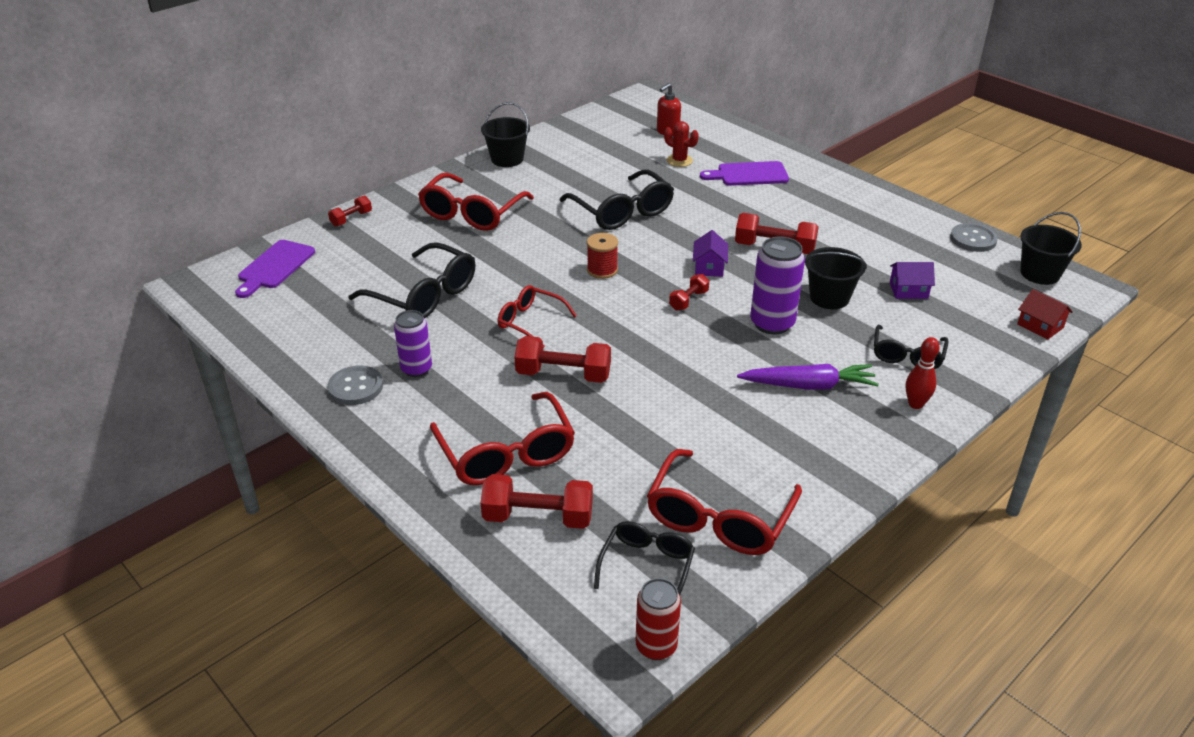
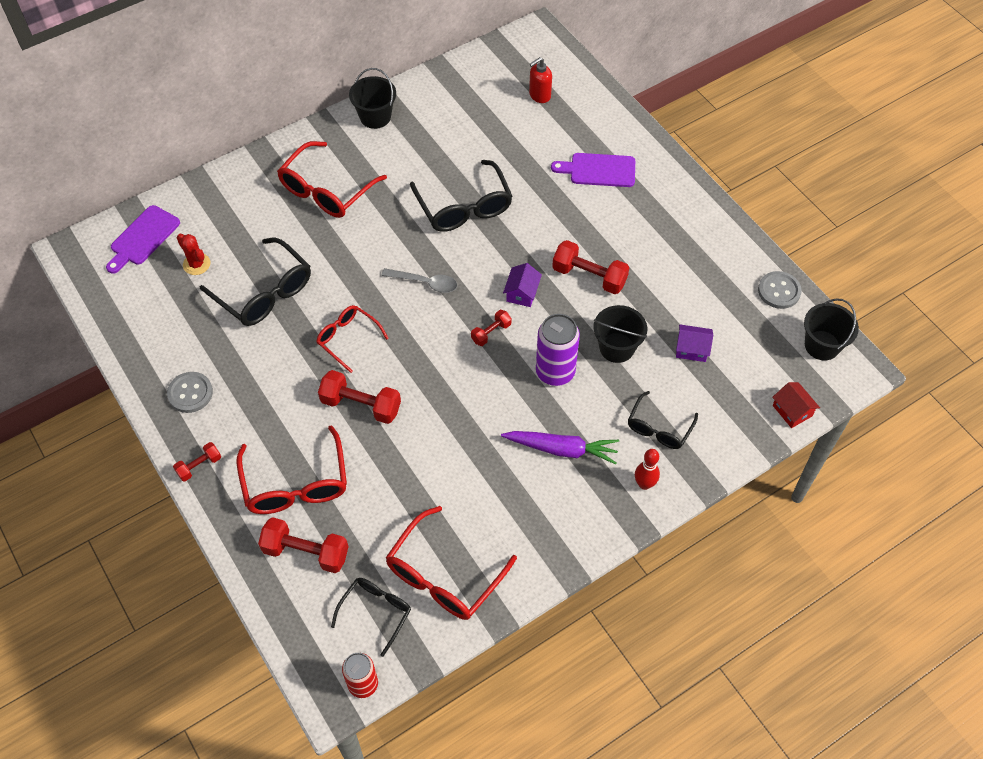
camera: 10 degrees right, 20 degrees up
(351, 219) = (218, 183): red dumbbell -> red dumbbell (199, 466)
(416, 369) = (242, 380): purple can -> none
(602, 270) = (425, 283): red spool -> grey spoon
(679, 160) = (538, 141): red cactus -> red cactus (196, 264)

